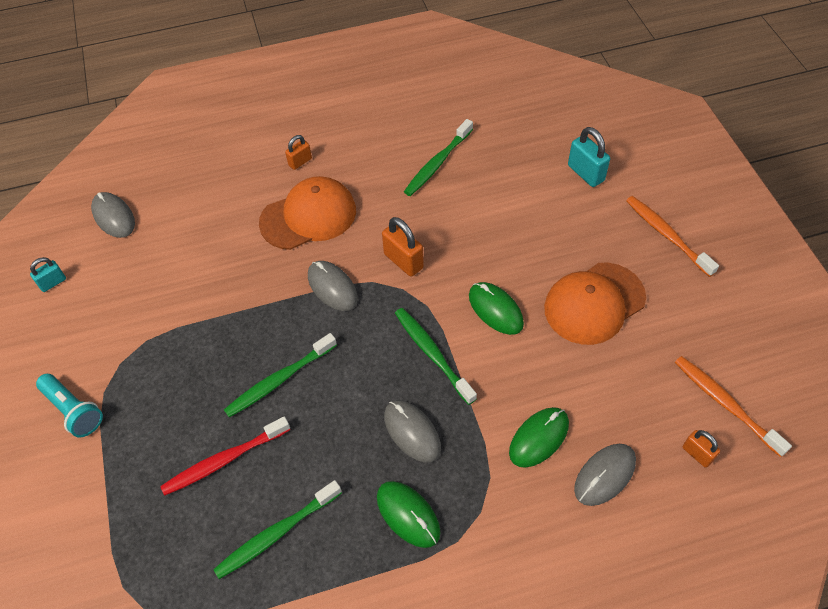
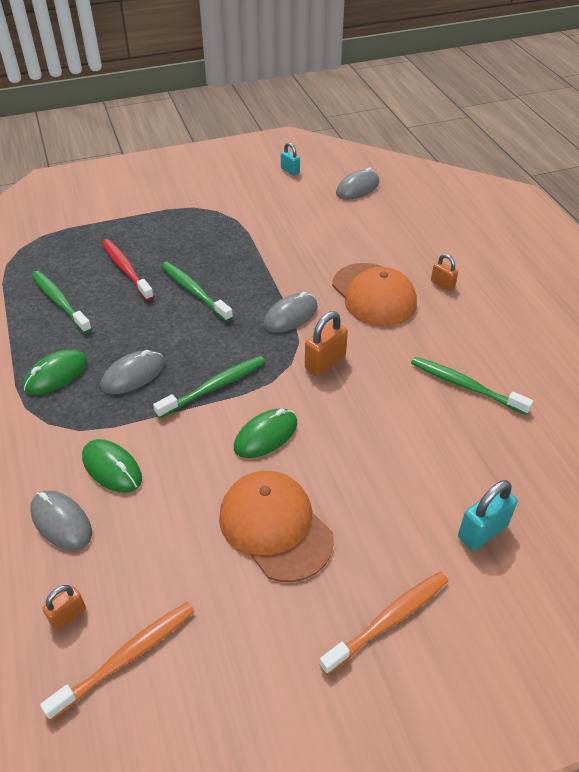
camera: 85 degrees right, 10 degrees down
(73, 410) = (178, 196): turquoise flashlight -> none

